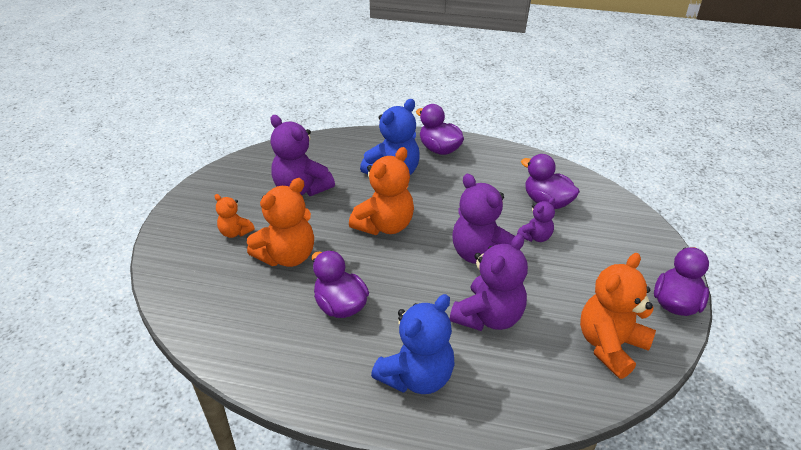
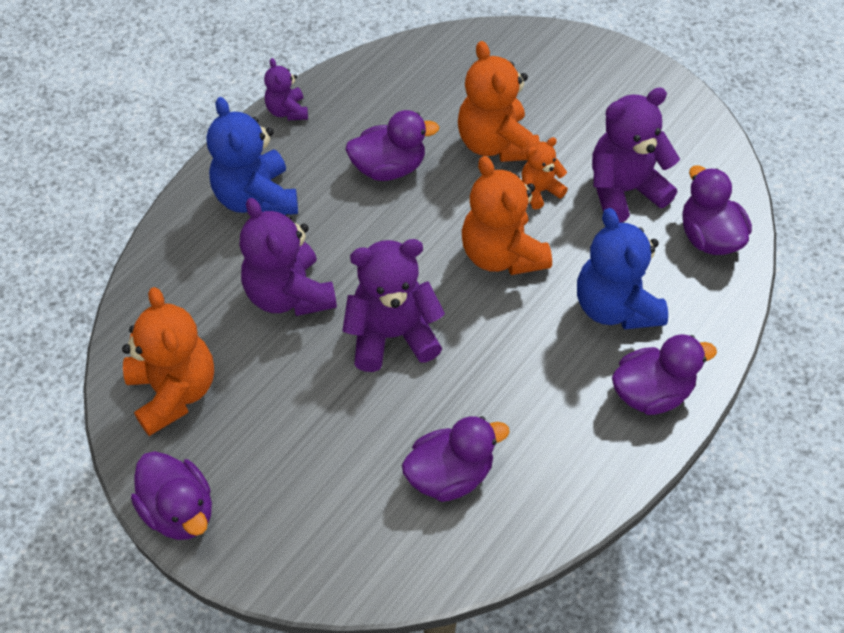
camera: 115 degrees right, 15 degrees up
(235, 232) = (564, 107): orange teddy bear -> orange teddy bear (539, 191)
(320, 151) = (708, 237): none -> purple duck
(535, 237) = (387, 417): purple teddy bear -> purple teddy bear (287, 111)

